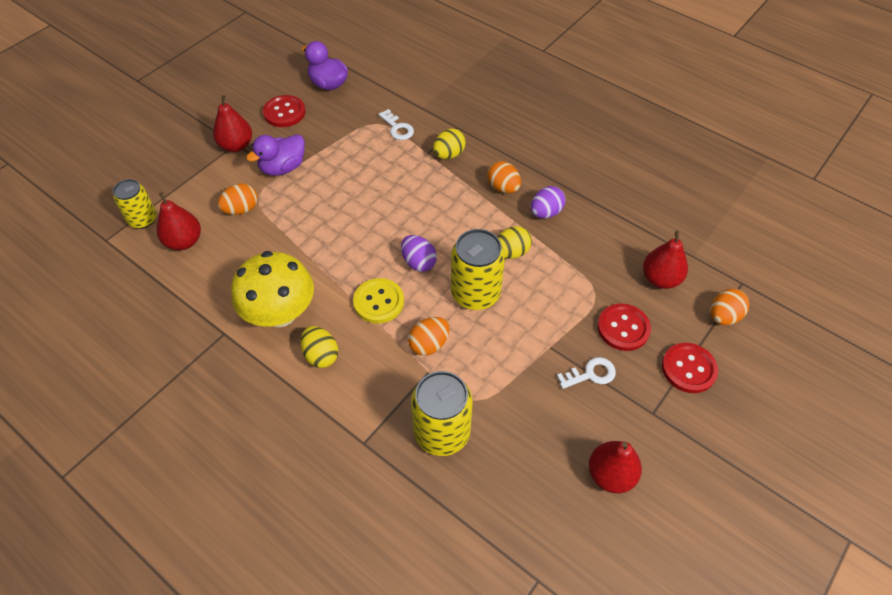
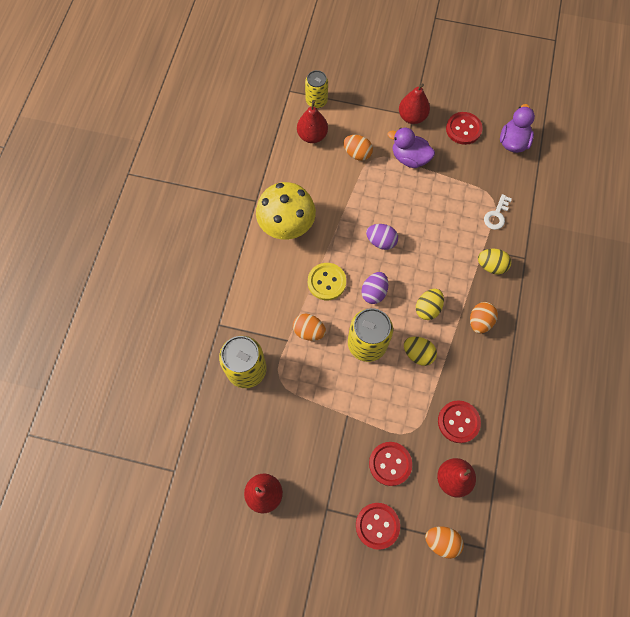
camera: 65 degrees right, 15 degrees up
(321, 355) = (268, 267): yellow egg -> yellow egg (427, 308)
(546, 212) = (472, 364): purple egg -> purple egg (381, 241)
(590, 374) = (338, 453): white key -> none
(602, 249) = (458, 422): none -> red button

